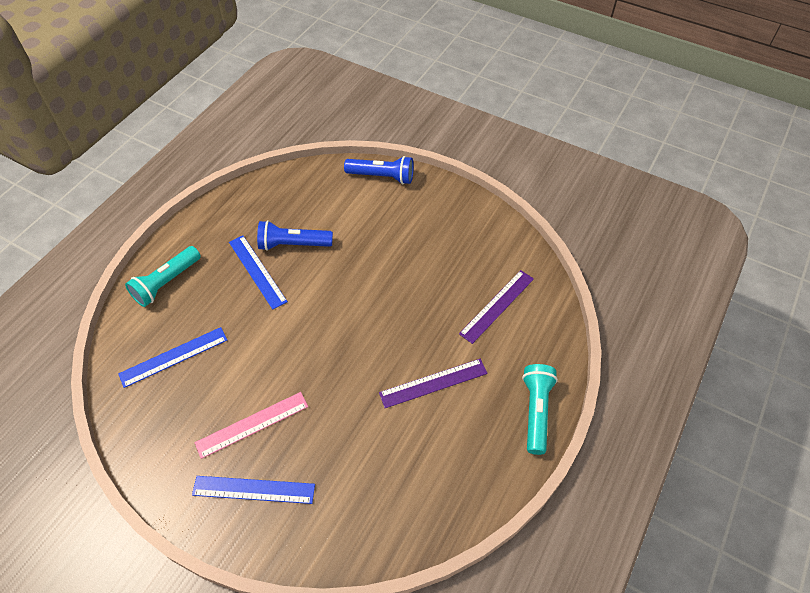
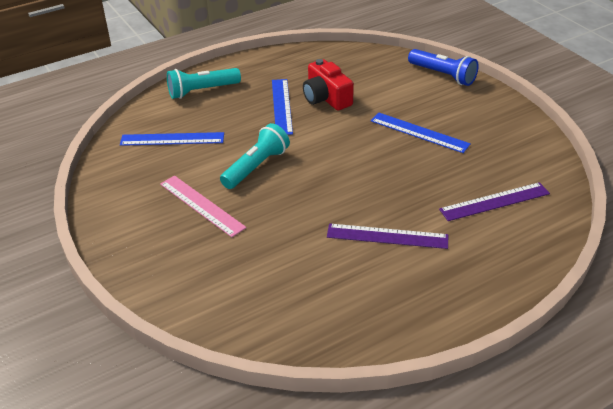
camera: 30 degrees right, 15 degrees down
(252, 424) = (201, 205): pink ruler -> pink ruler turned 45 degrees clockwise
(253, 490) = (170, 249): blue ruler -> blue ruler (419, 132)
(293, 244) = (326, 98): blue flashlight -> red camera
(536, 411) = (479, 296): turquoise flashlight -> turquoise flashlight (256, 167)

